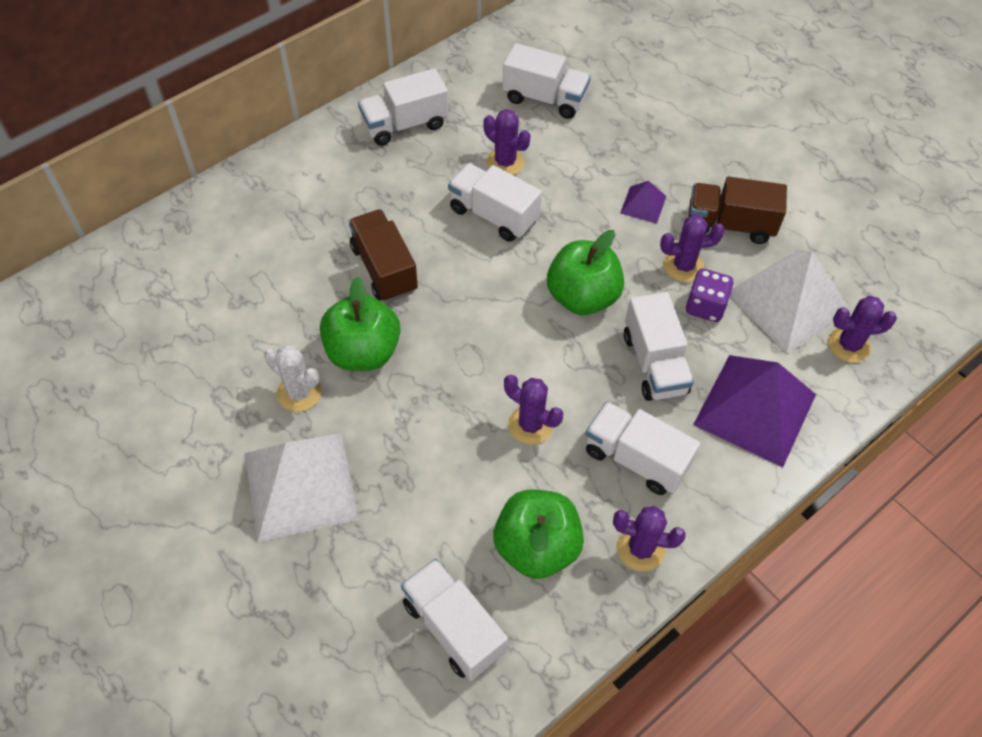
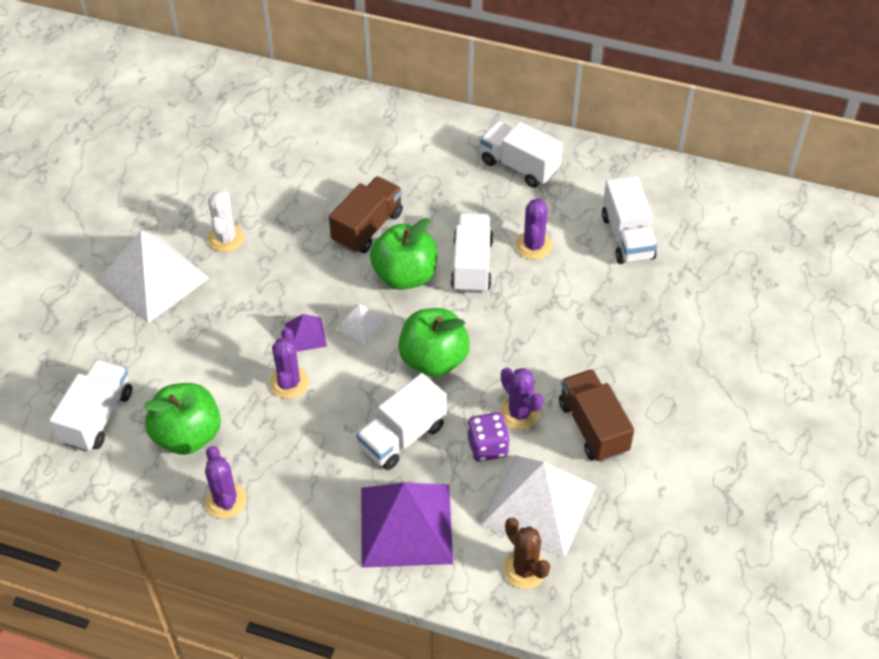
camera: 60 degrees right, 5 degrees down
(363, 352) = (285, 254): green apple -> green apple (405, 275)
(500, 332) = (360, 324): none -> white pyramid
(636, 459) = (303, 463): white truck -> none
(643, 204) = (565, 356): purple pyramid -> purple pyramid (305, 335)
(849, 345) = (525, 569): purple cactus -> brown cactus

